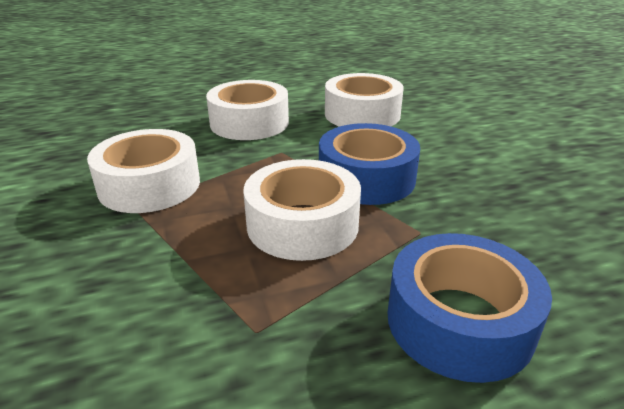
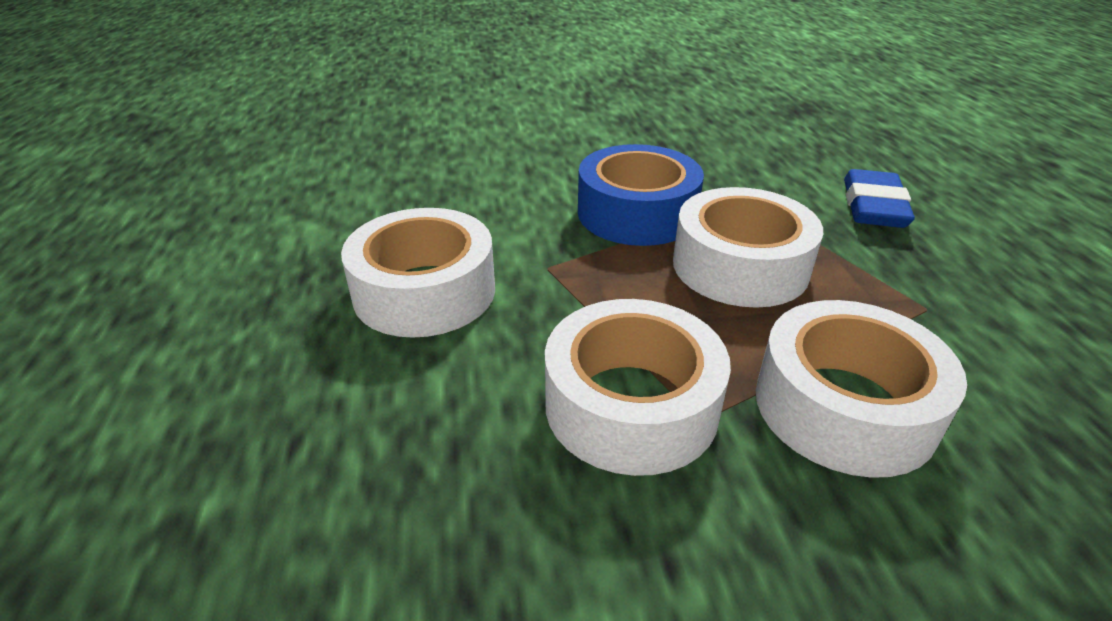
camera: 80 degrees left, 5 degrees up
(362, 114) = (449, 191): white tape -> white tape (844, 406)
(459, 321) = (873, 207): blue tape -> blue eraser

